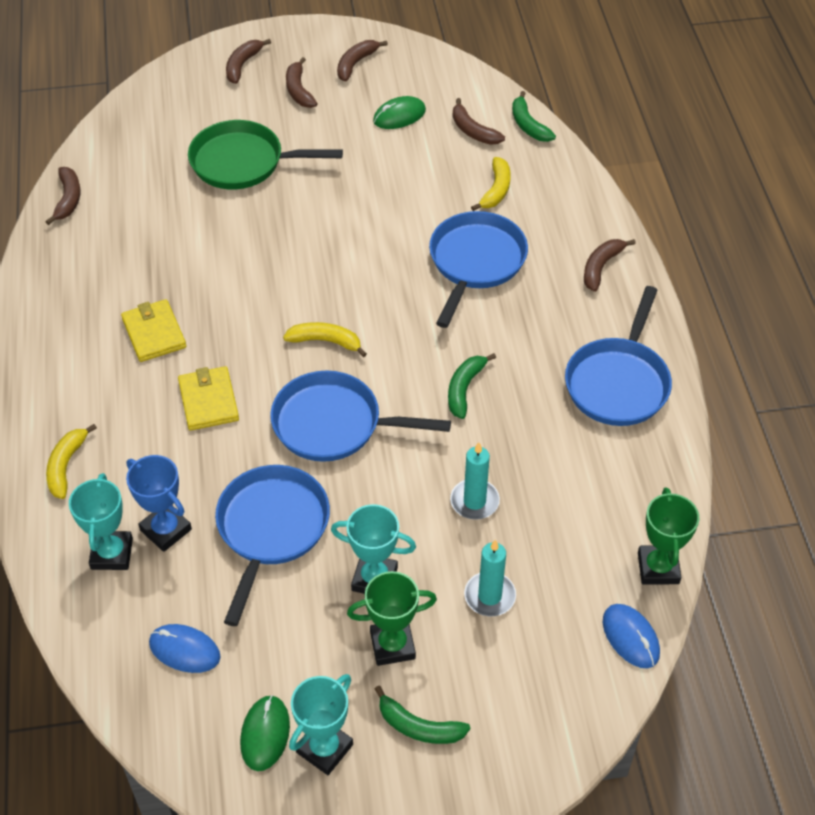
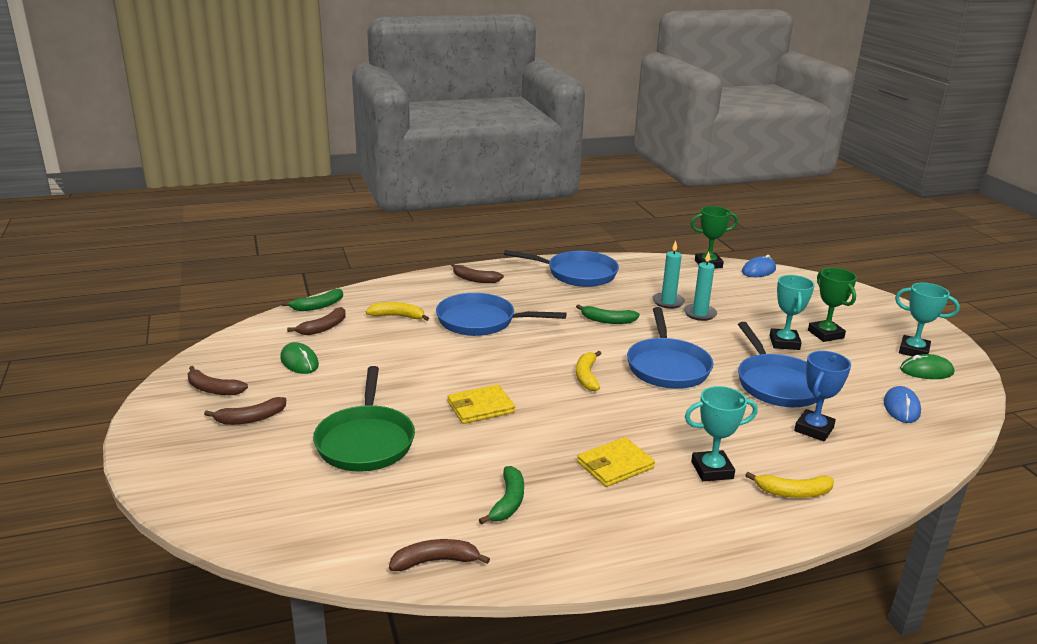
camera: 100 degrees left, 25 degrees down
(112, 554) = (856, 452): turquoise trophy -> turquoise trophy (712, 470)
(208, 401) = (677, 425): yellow wallet -> yellow wallet (480, 407)
(242, 65) = (196, 460): brown banana -> none
(271, 529) = (777, 383): blue pan -> blue pan turned 105 degrees counterclockwise
(419, 726) = (869, 324): green banana -> green banana (508, 502)
(489, 596) = (765, 307): turquoise candle -> turquoise candle (668, 302)

